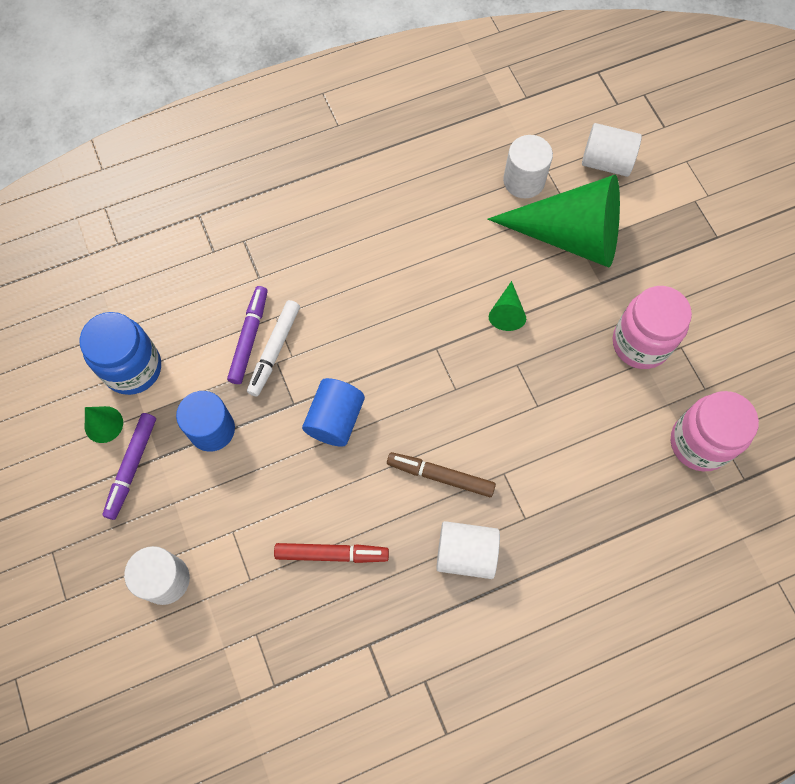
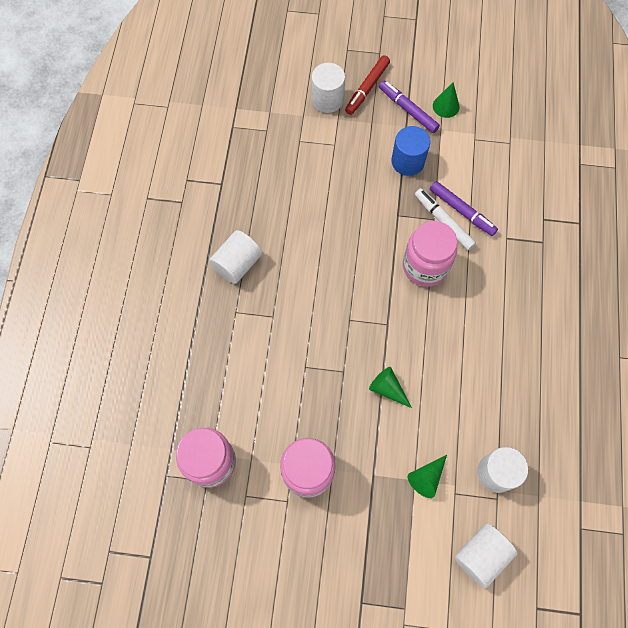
camera: 120 degrees right, 0 degrees up
(133, 368) = (476, 136): blue jar -> none
(331, 554) = (286, 190): red marker -> red marker (367, 88)
(335, 419) = (372, 234): blue cylinder -> none
(343, 343) = (425, 266): none -> pink jar
(440, 476) = (295, 276): brown marker -> none
(569, 236) = (426, 477): green cone -> green cone, size x0.41

